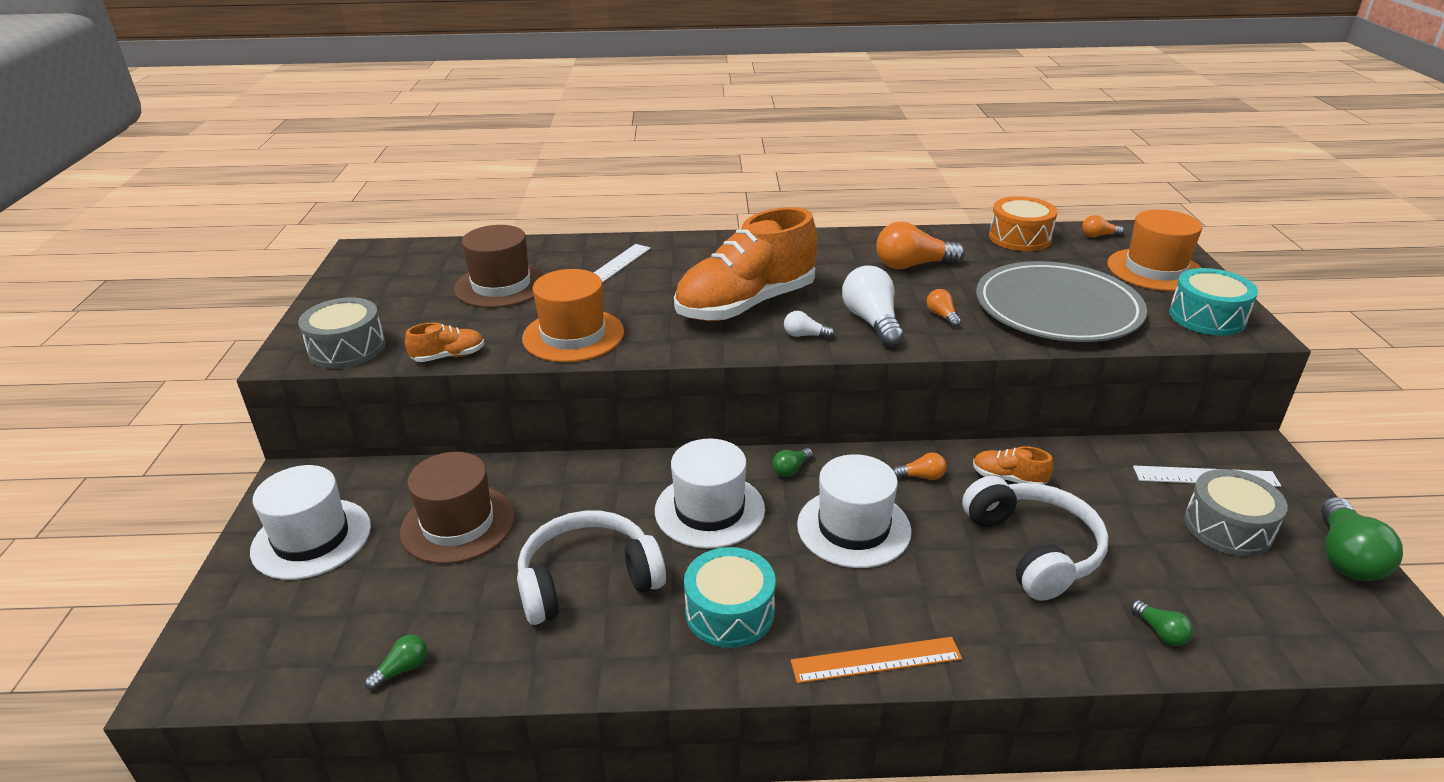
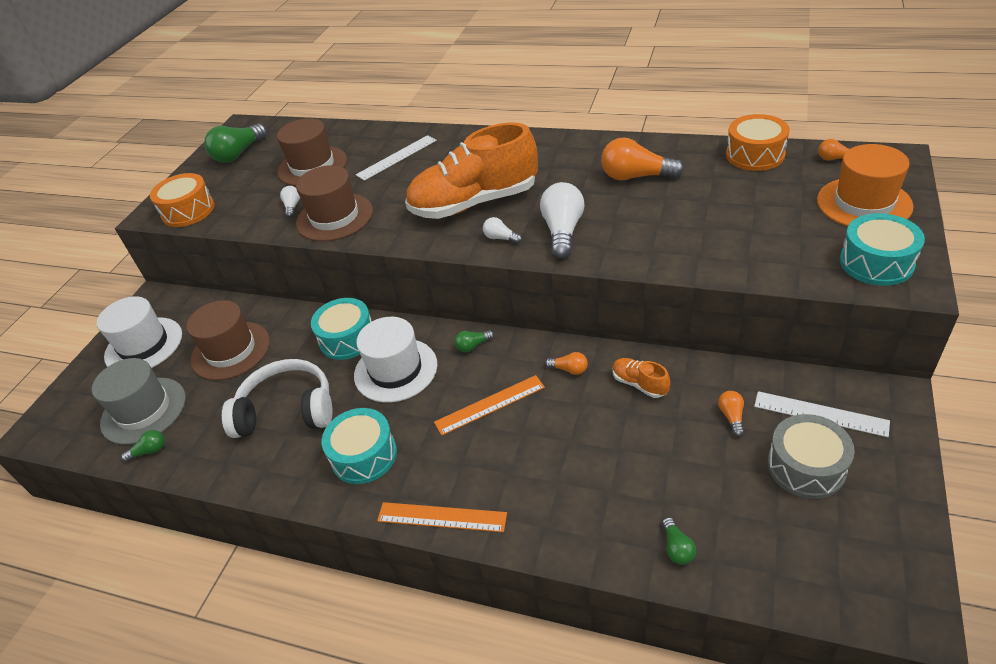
camera: 25 degrees right, 10 degrees up
(347, 348) = (188, 211): grey drum -> orange drum
(361, 620) = (143, 410): none -> grey hat
(449, 356) = (245, 226): orange shoe -> none
(504, 330) = (292, 207): none -> white light bulb
(573, 335) = (334, 217): orange hat -> brown hat
(621, 485) = (347, 338): none -> turquoise drum
(853, 527) = (490, 405): white hat -> orange ruler
(942, 316) = (625, 232): orange light bulb -> orange light bulb (731, 417)
(1034, 549) = (619, 452): white headphones -> none
(1057, 308) = (735, 236): grey plate -> none
(1345, 557) = (902, 519): green light bulb -> green light bulb (239, 154)

